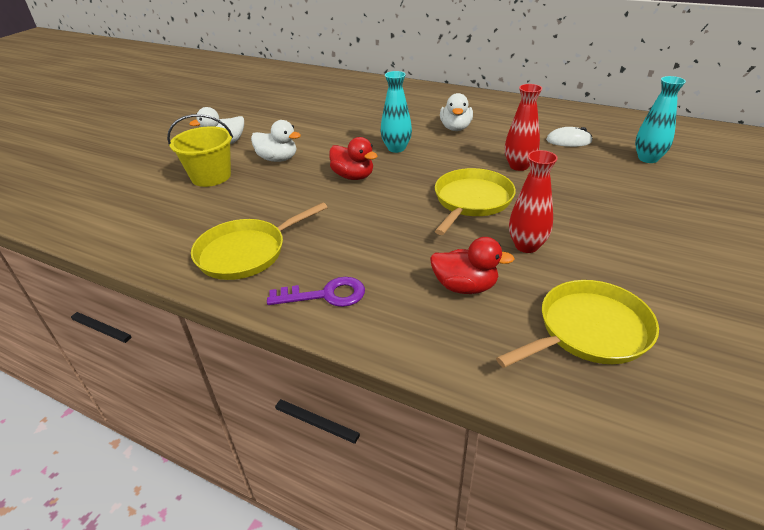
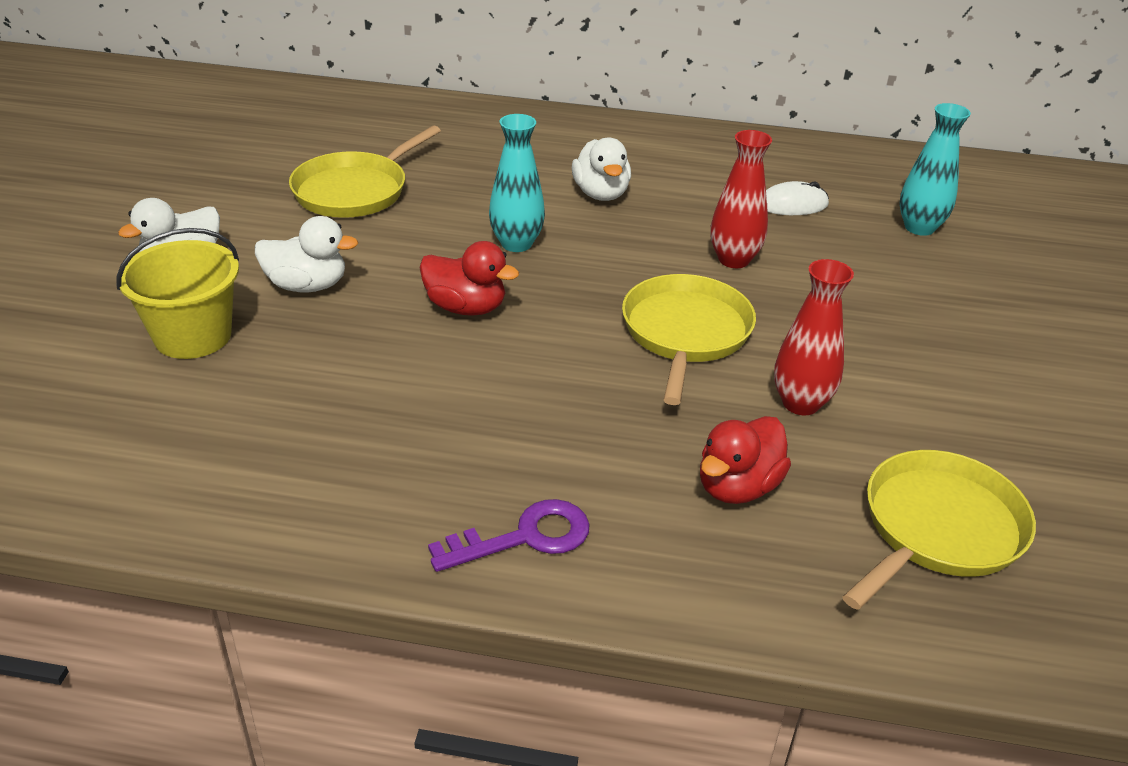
camera: 20 degrees left, 0 degrees up
(246, 252) = (344, 481): yellow pan -> yellow pan (354, 191)
(465, 286) = (737, 487): red duck -> red duck turned 135 degrees clockwise

